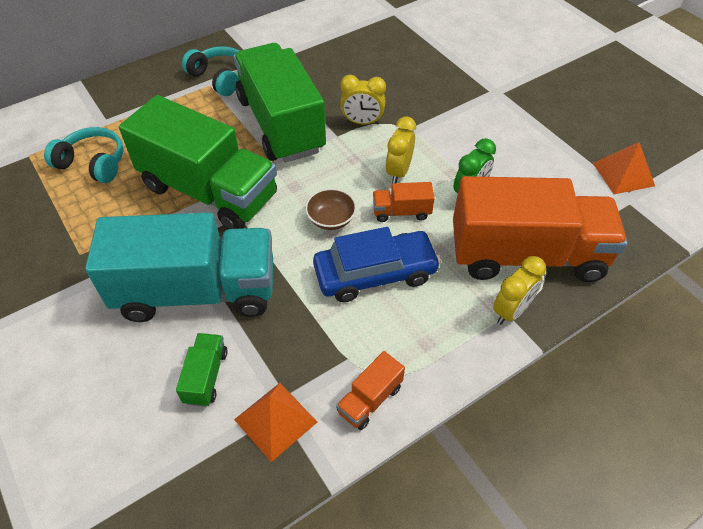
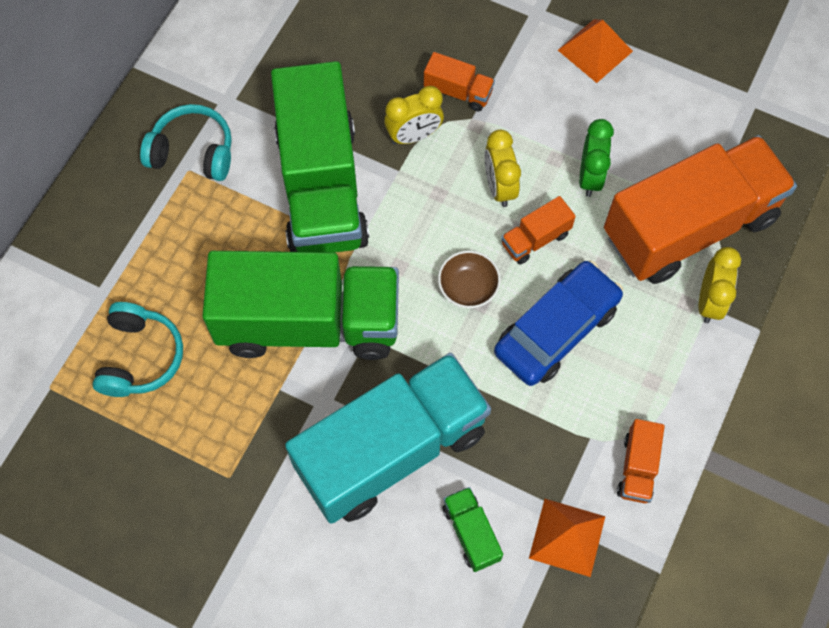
camera: 30 degrees left, 15 degrees up
(93, 163) = (140, 357): turquoise headphones -> turquoise headphones turned 105 degrees clockwise
(281, 124) = (321, 186): green truck -> green truck turned 135 degrees counterclockwise
(410, 111) = (458, 92): none -> orange truck
(623, 174) = (731, 70): orange pyramid -> orange pyramid (595, 50)

